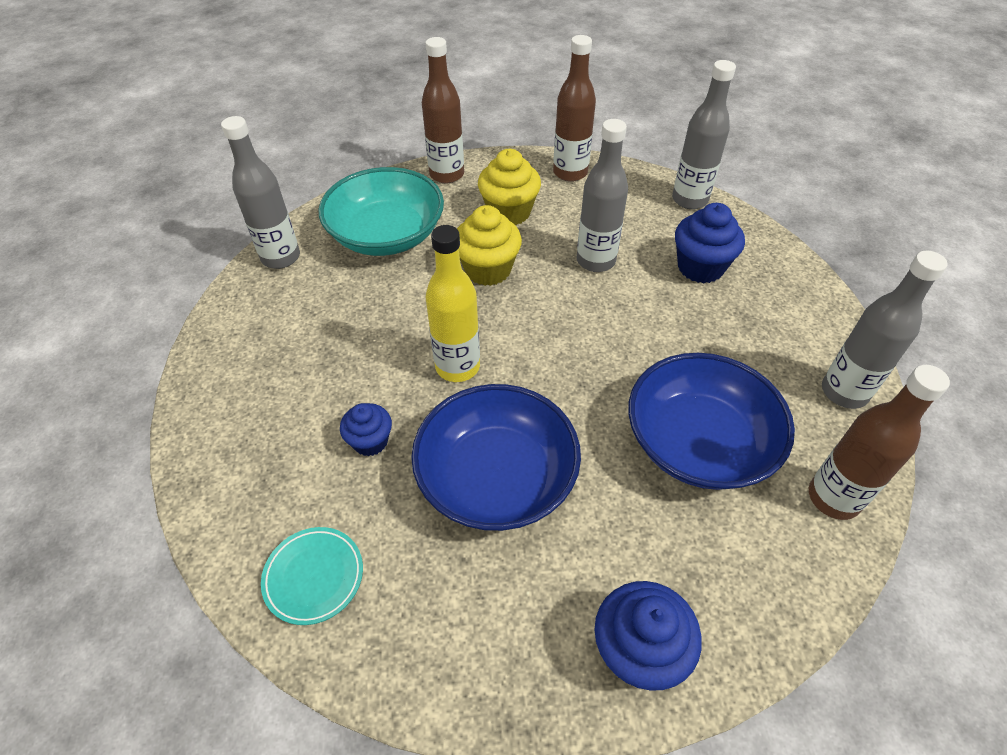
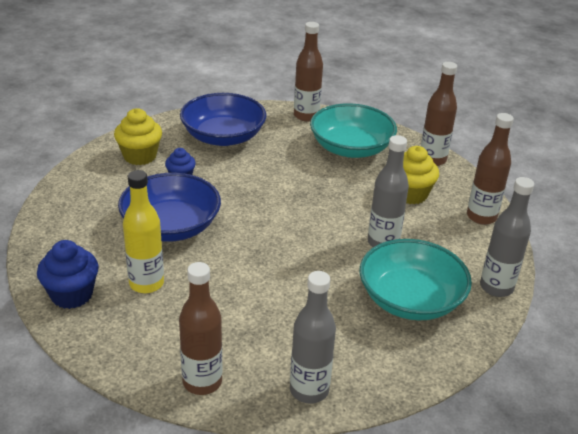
camera: 70 degrees right, 15 degrees down
(281, 257) = (306, 116): grey bottle -> brown bottle
(314, 577) = (94, 178): turquoise plate -> none
(457, 367) = (249, 197): yellow bottle -> yellow bottle (146, 283)
(488, 270) = (343, 195): yellow cupcake -> yellow cupcake (140, 156)
(698, 442) = (228, 310): blue bowl -> blue bowl (223, 137)
(700, 267) = (410, 299): blue cupcake -> turquoise bowl

